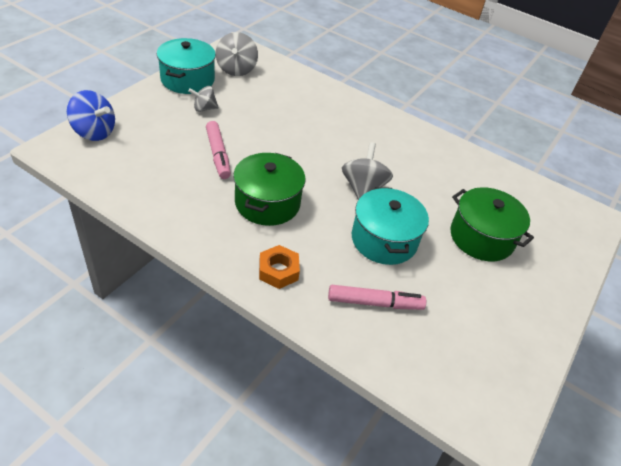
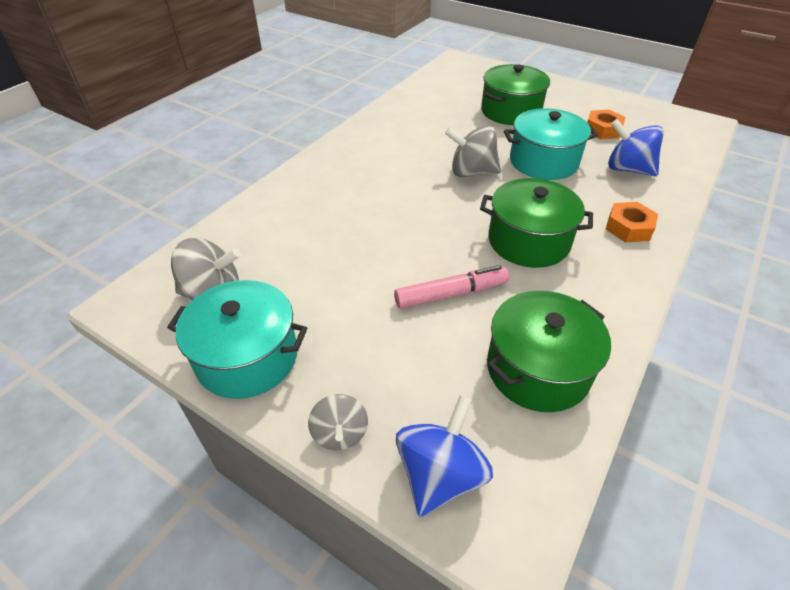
camera: 85 degrees left, 0 degrees up
(145, 179) = (538, 369): none -> green pot
(204, 108) = (337, 323): grey spinning top -> grey spinning top (340, 433)
(375, 303) = (627, 169): pink marker -> blue spinning top
(456, 307) = (603, 130): none -> orange nut

